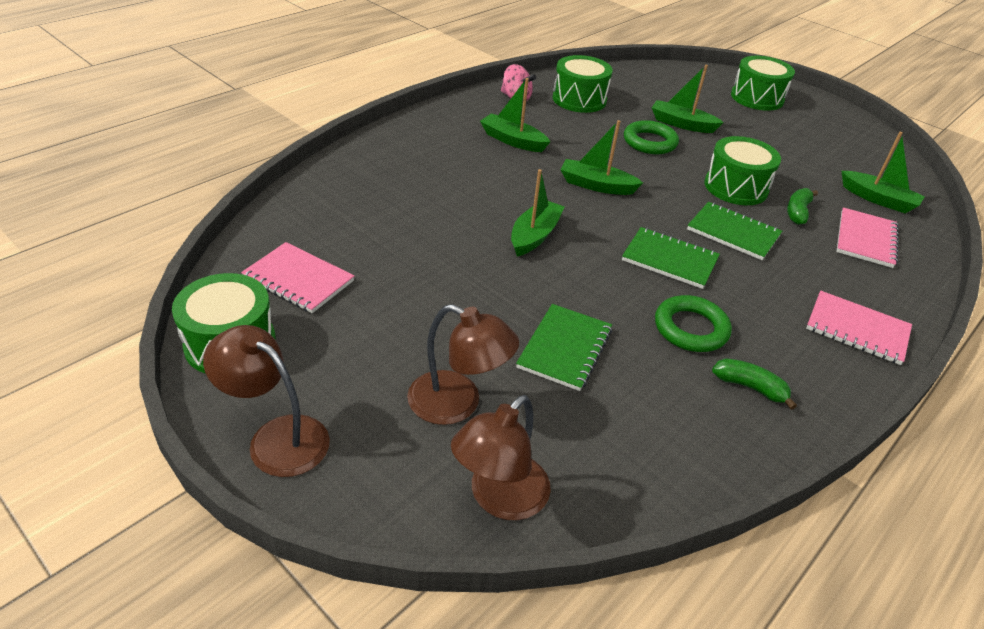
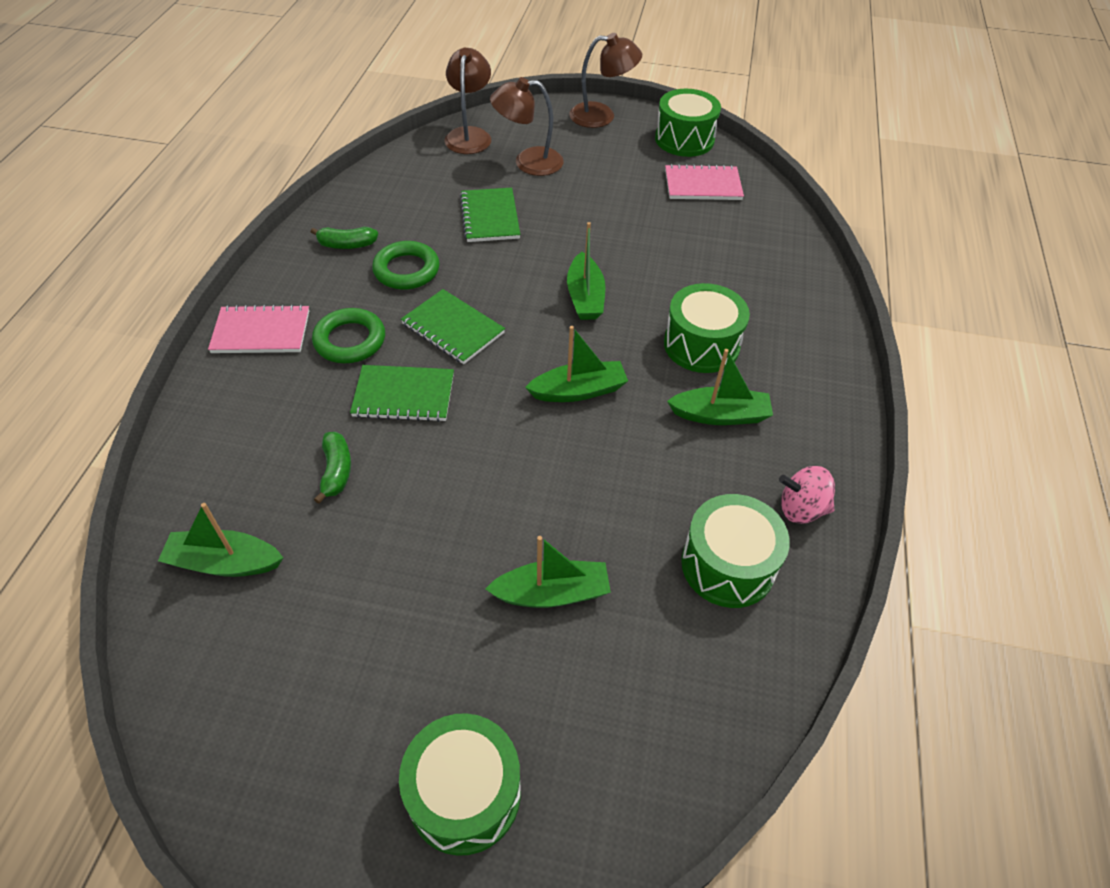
camera: 150 degrees right, 10 degrees up
(649, 142) = (570, 513): green ring -> green ring (350, 340)
(669, 260) = (453, 328): green notebook -> green notebook turned 45 degrees clockwise
(736, 187) = (423, 478): green drum -> green drum (701, 345)
(865, 239) = (248, 464): pink notebook -> none

